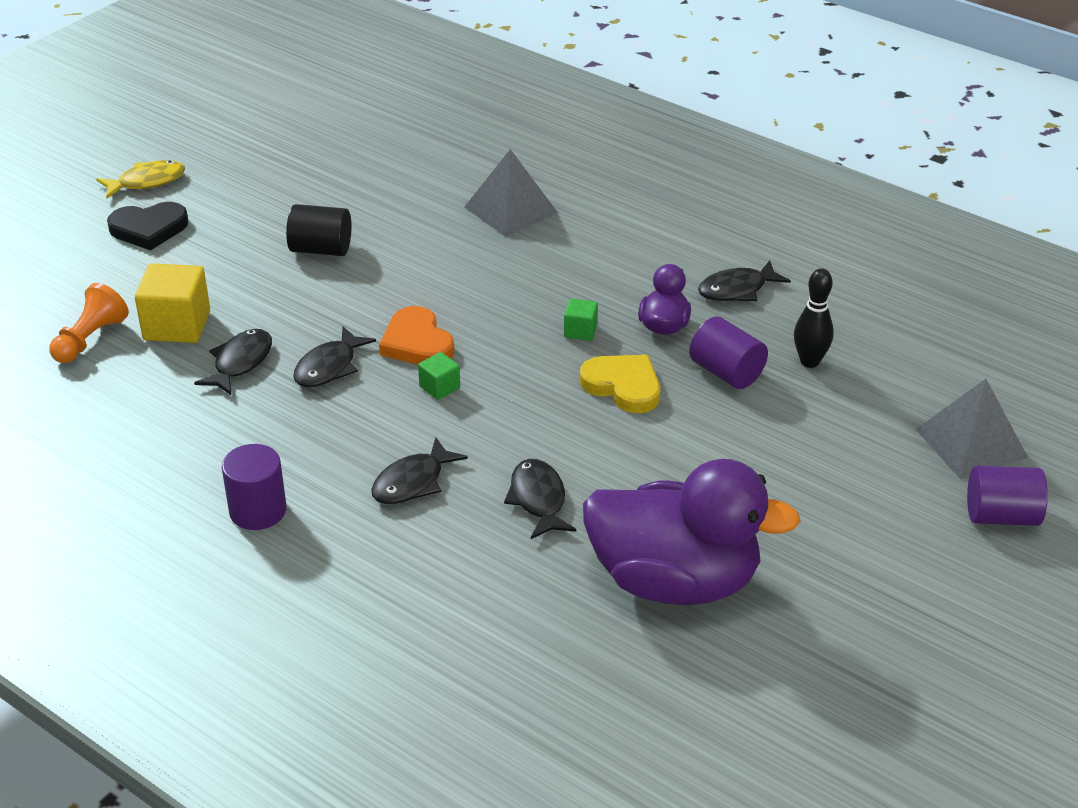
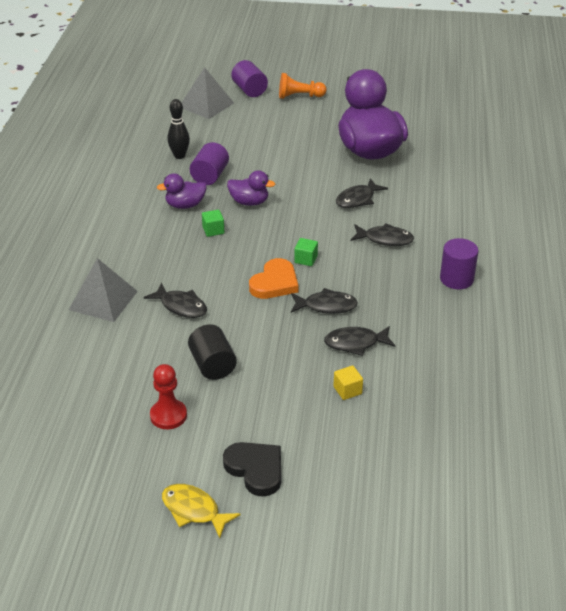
camera: 120 degrees left, 0 degrees up
(90, 339) = (397, 424): orange pawn -> orange pawn (299, 96)
(177, 325) = (347, 390): yellow cube -> yellow cube, size x0.51
(279, 201) = (168, 415): none -> red pawn
(623, 386) = (249, 202): yellow heart -> purple duck
(737, 289) = (131, 192): black fish -> black fish (181, 306)

